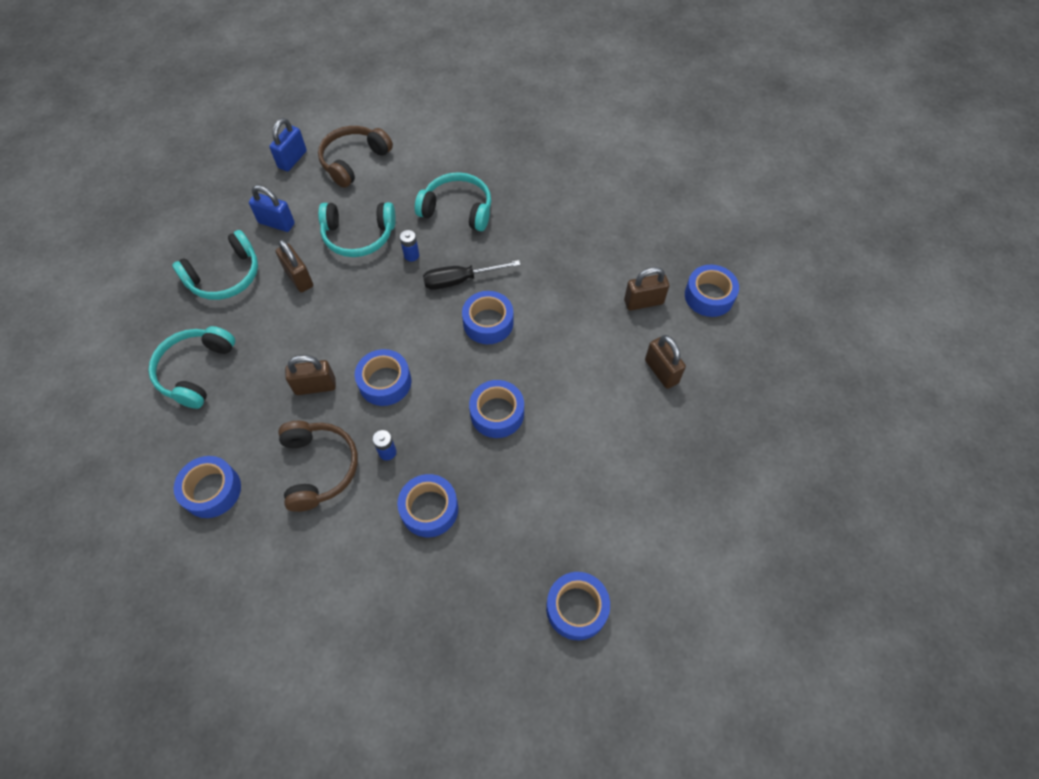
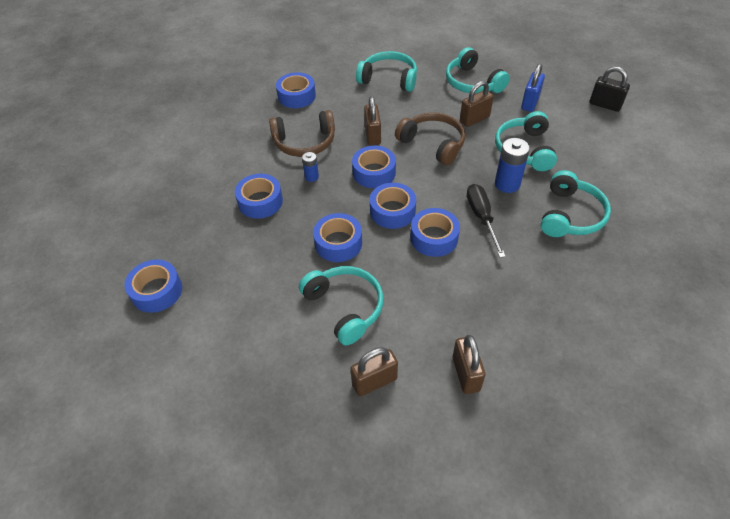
camera: 95 degrees right, 10 degrees down
(292, 159) = (605, 105): blue padlock -> black padlock
(354, 161) = (614, 141): brown headphones -> brown headphones (433, 144)
(411, 255) = (507, 184): blue battery -> blue battery, size x1.77
(582, 401) = (345, 307): none -> turquoise headphones
(709, 296) = (479, 449): blue tape -> blue tape (392, 211)

